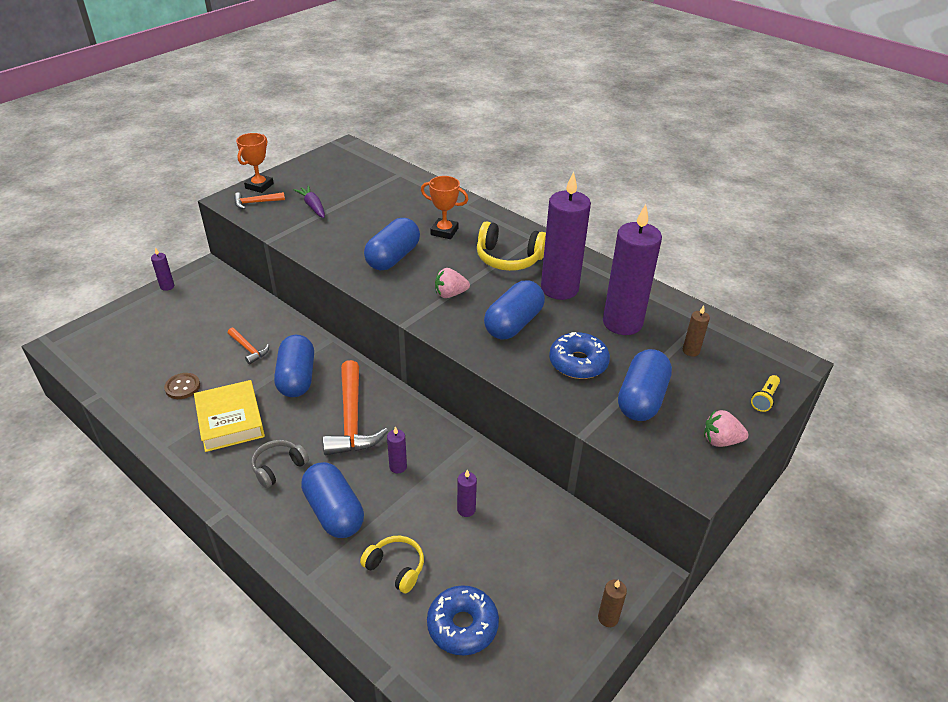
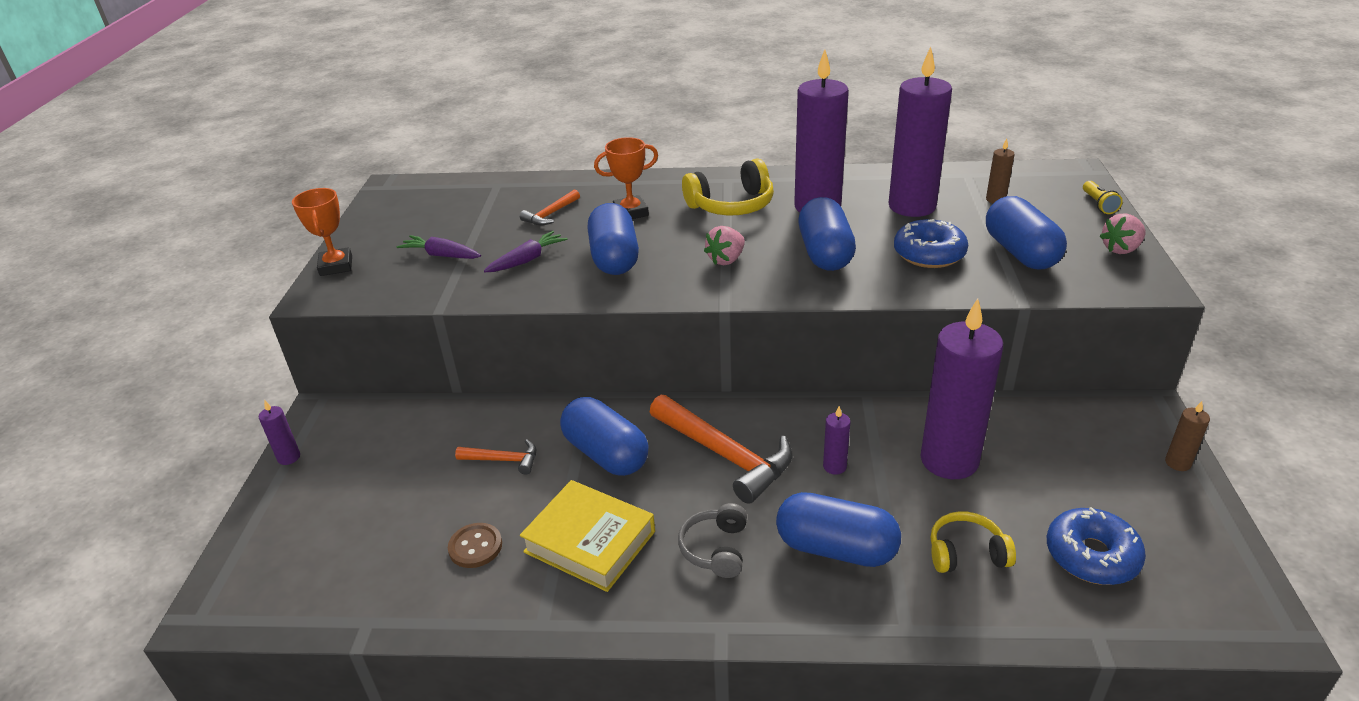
camera: 35 degrees left, 5 degrees down
(256, 202) = (359, 283): orange hammer -> orange hammer (550, 214)
(349, 233) = (527, 260): none -> purple carrot
(466, 509) = (949, 460): purple candle -> purple candle, size x2.43

